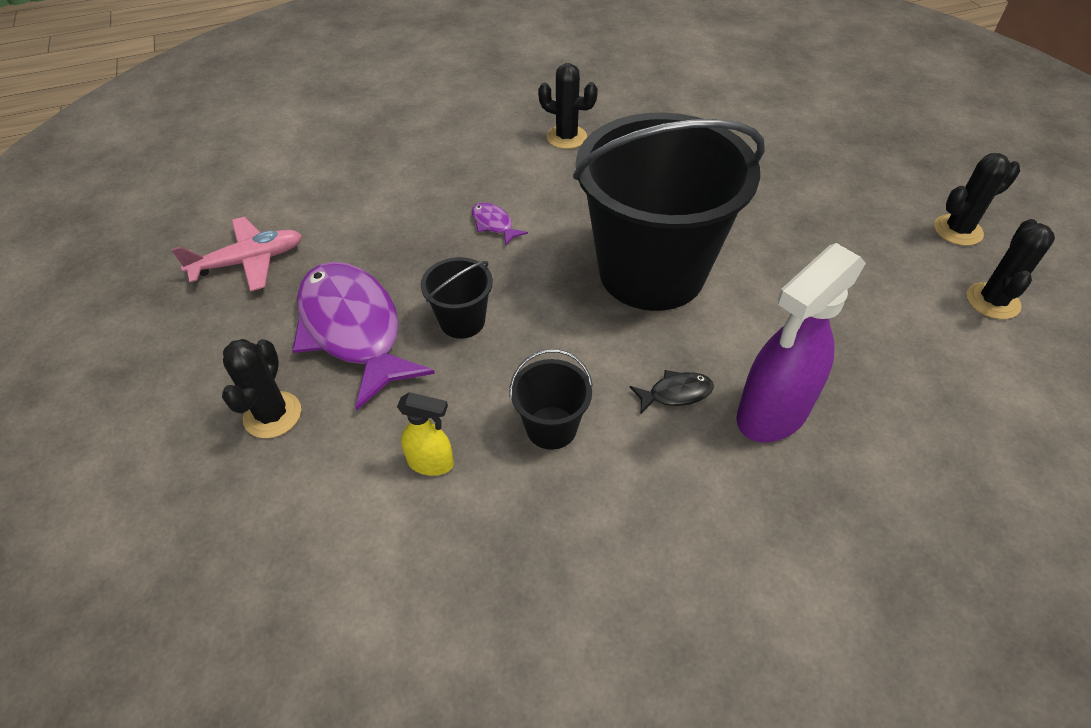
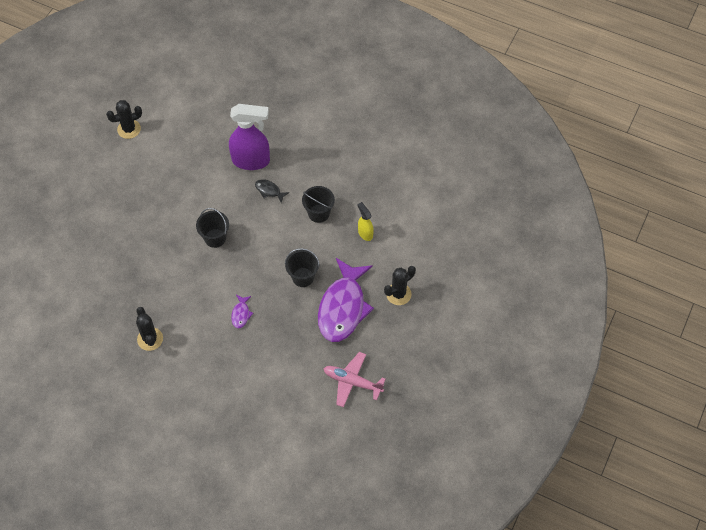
camera: 135 degrees left, 10 degrees up
(651, 272) = (215, 238): black bucket -> black bucket, size x0.41
(957, 230) = (89, 157): black cactus -> none

